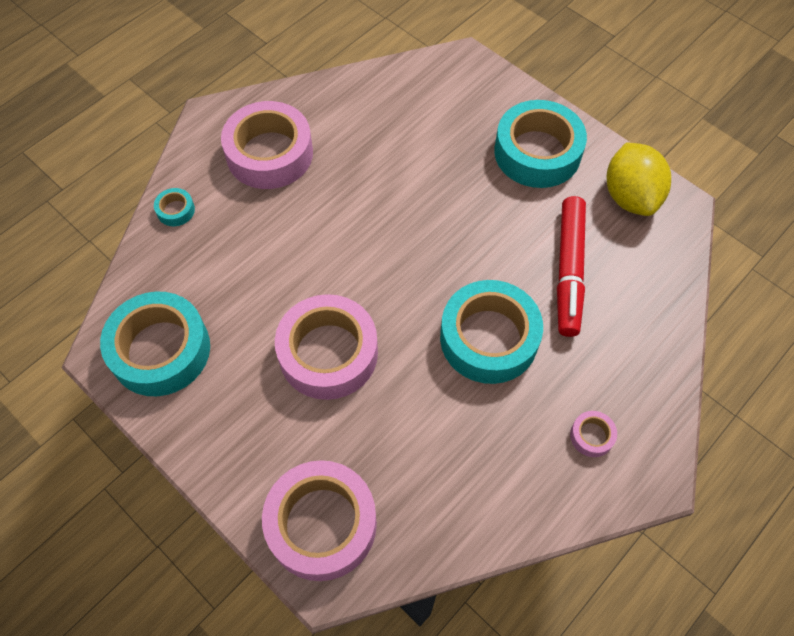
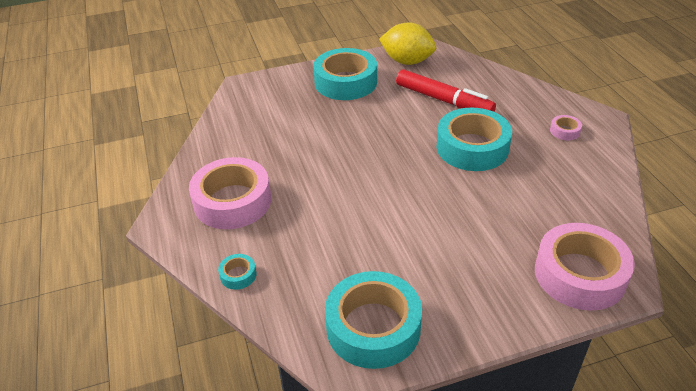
camera: 60 degrees left, 20 degrees down
(328, 353) = (438, 226): pink tape -> none

